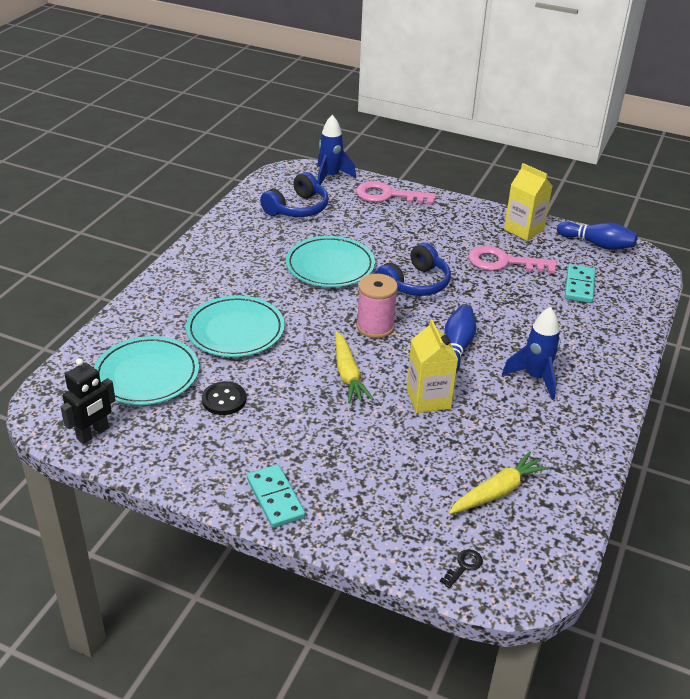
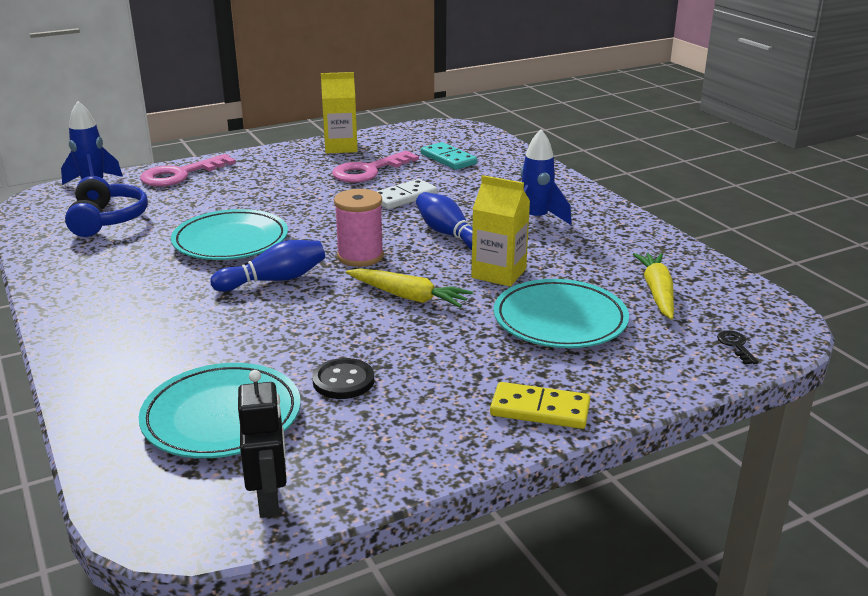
camera: 50 degrees left, 10 degrees down
(235, 331) = (240, 330): turquoise plate -> turquoise plate (560, 320)
(275, 498) = (540, 409): turquoise domino -> yellow domino
(415, 284) = (331, 215): blue headphones -> none
(485, 299) = (404, 197): none -> white domino
(597, 244) = (409, 133): blue bowling pin -> blue bowling pin (274, 280)

